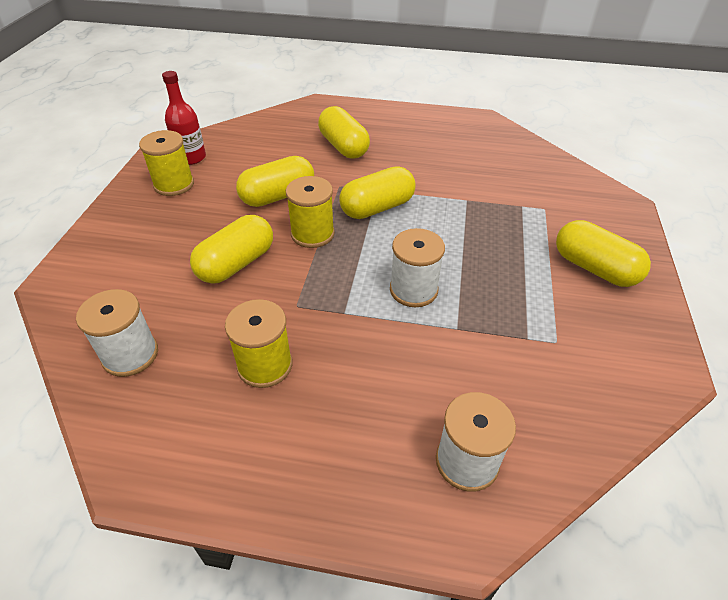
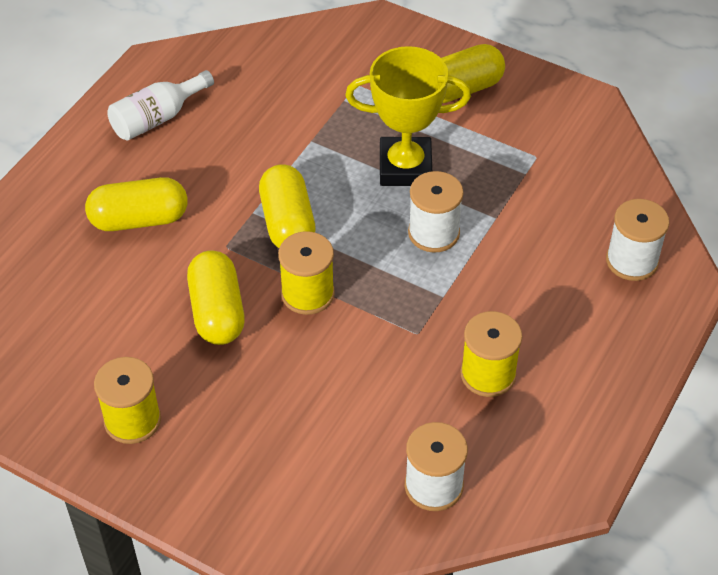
camera: 70 degrees left, 5 degrees up
(191, 157) = (72, 393): red bottle -> none
(236, 264) = (329, 374): yellow capsule -> none
(435, 132) = (157, 118): none -> white bottle
(476, 255) = (405, 167): none -> yellow trophy

